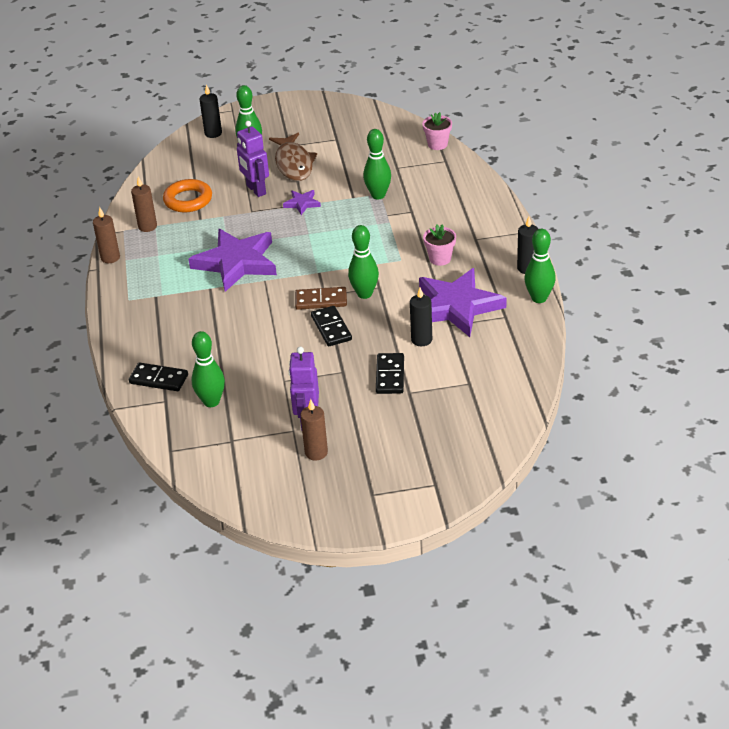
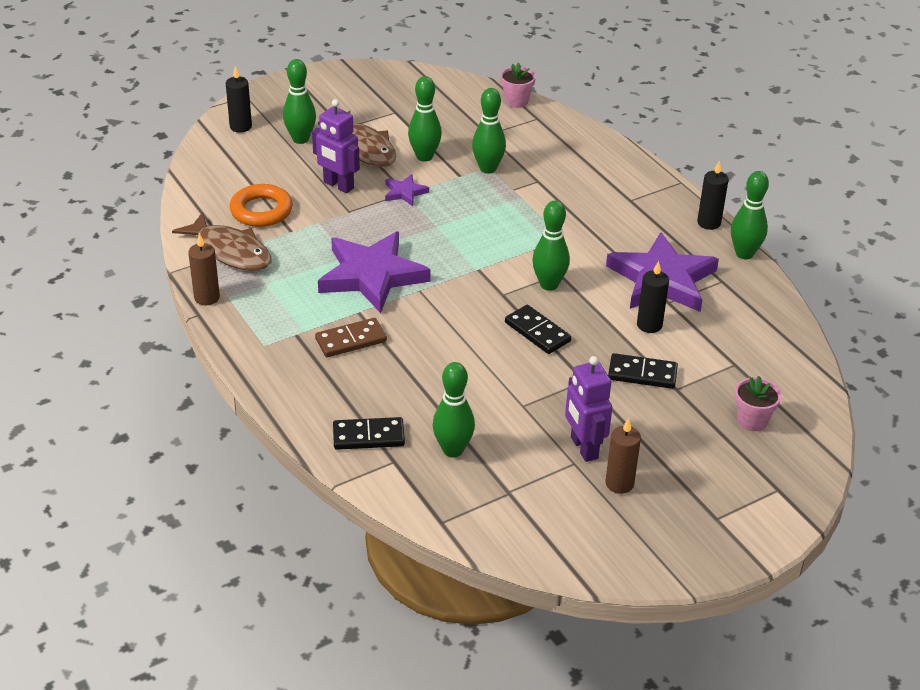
camera: 25 degrees left, 0 degrees up
(147, 226) = (230, 251): brown candle -> brown fish
(321, 300) = (503, 302): brown domino -> brown domino (351, 340)
(335, 178) = (424, 157): none -> green bowling pin
(390, 375) = (642, 374): black domino -> black domino turned 60 degrees counterclockwise
(440, 259) = (606, 229): pink flower pot -> pink flower pot (752, 420)

